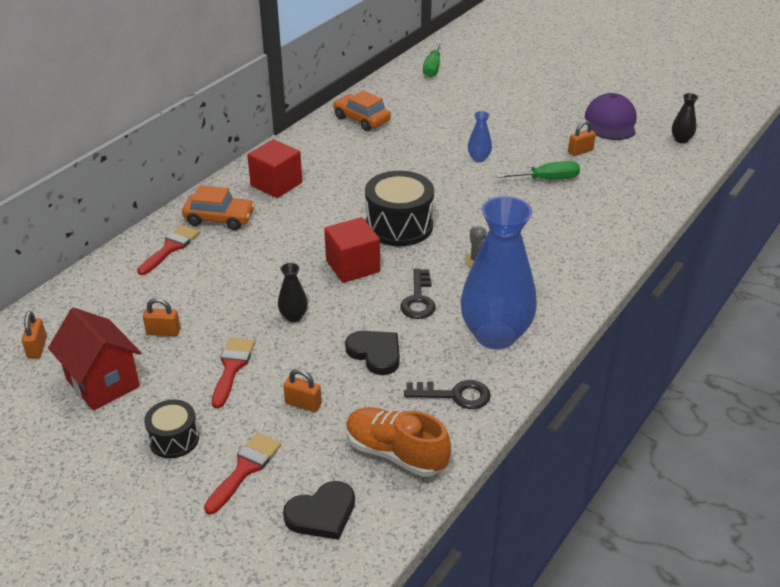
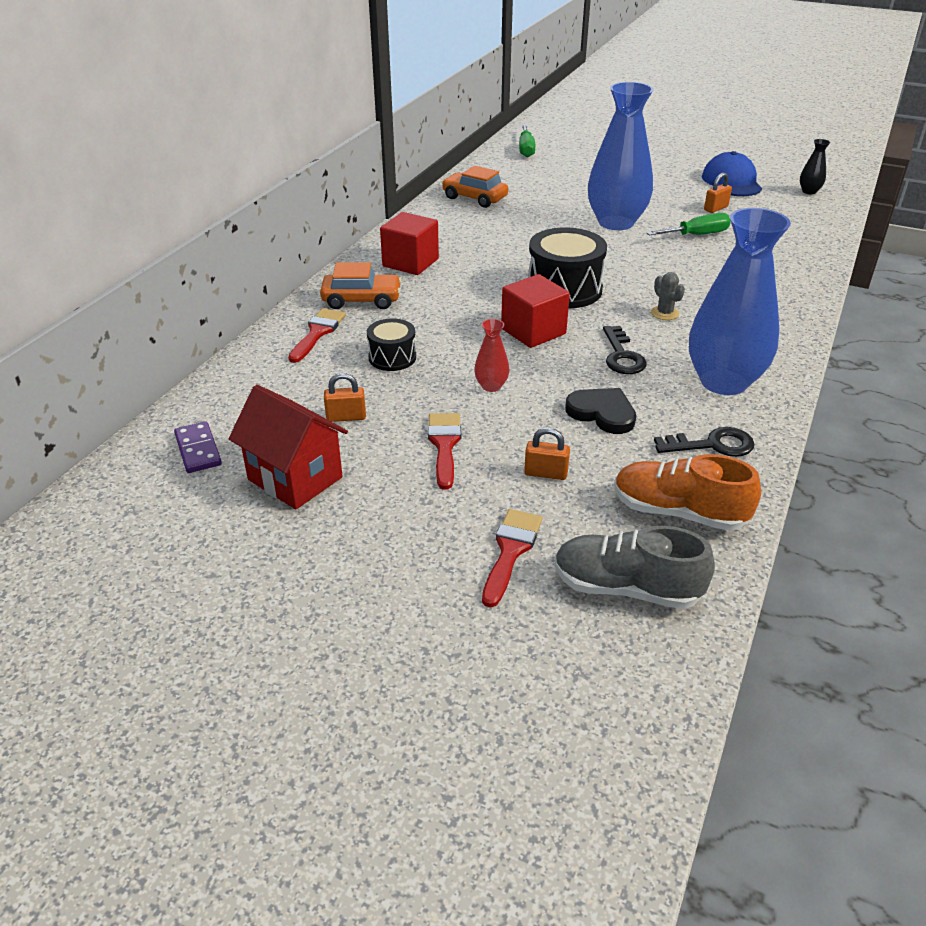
camera: 10 degrees left, 0 degrees up
(37, 348) = (198, 450): orange padlock -> purple domino
(174, 439) = (409, 529): black drum -> black drum (392, 357)
(293, 316) = (491, 386): black vase -> red vase
(322, 514) = (626, 588): black heart -> grey shoe
(479, 158) = (616, 222): blue vase -> blue vase, size x2.42
(611, 122) = (731, 182): purple cap -> blue cap

